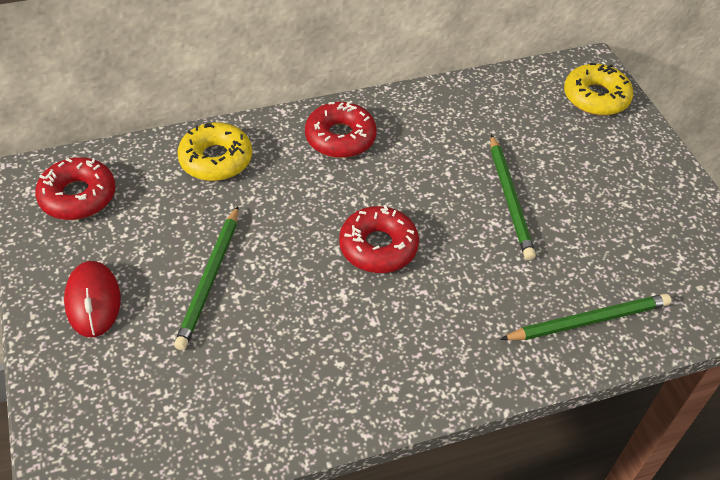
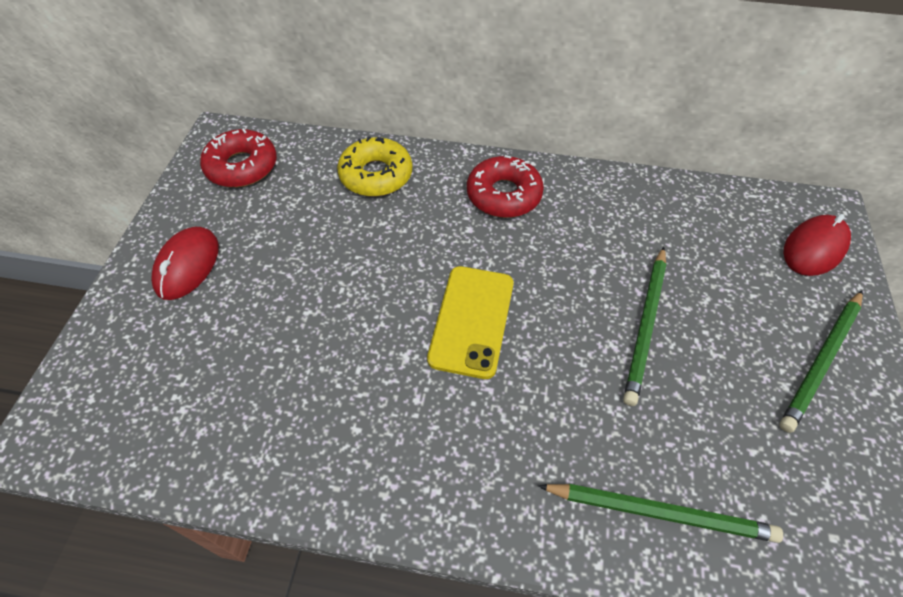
camera: 30 degrees right, 5 degrees up
(210, 279) = (295, 287): green pencil -> green pencil (821, 361)
(378, 247) = (472, 320): red donut -> yellow phone
(595, 97) = (814, 248): yellow donut -> red mouse

